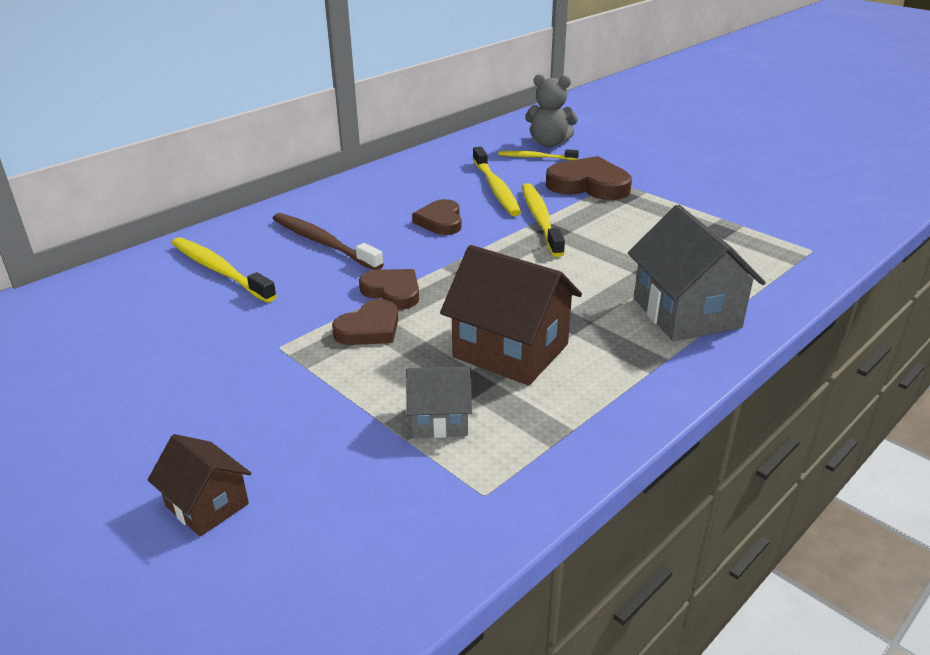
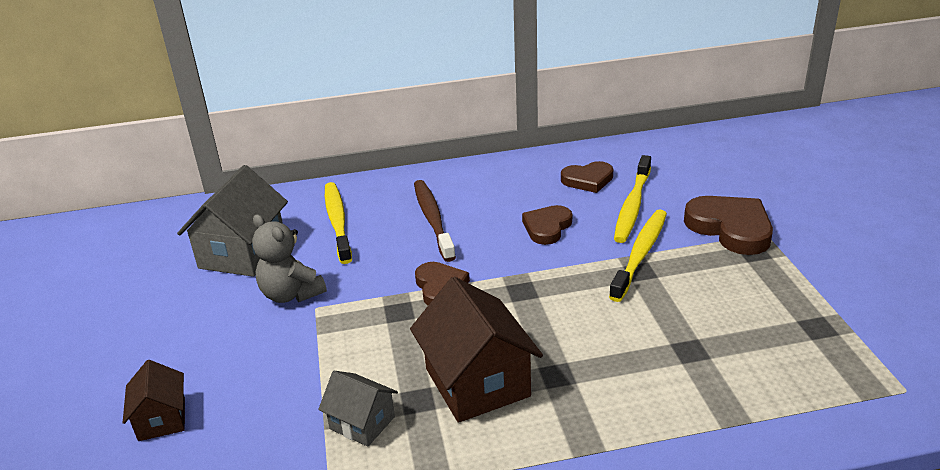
camera: 35 degrees right, 0 degrees up
(369, 328) = (391, 316): brown heart -> brown heart (588, 180)
(536, 157) = (708, 180): yellow toothbrush -> none
(549, 143) = (740, 166): grey teddy bear -> grey teddy bear (291, 294)
(686, 313) = (676, 410): grey house -> grey house (242, 253)

